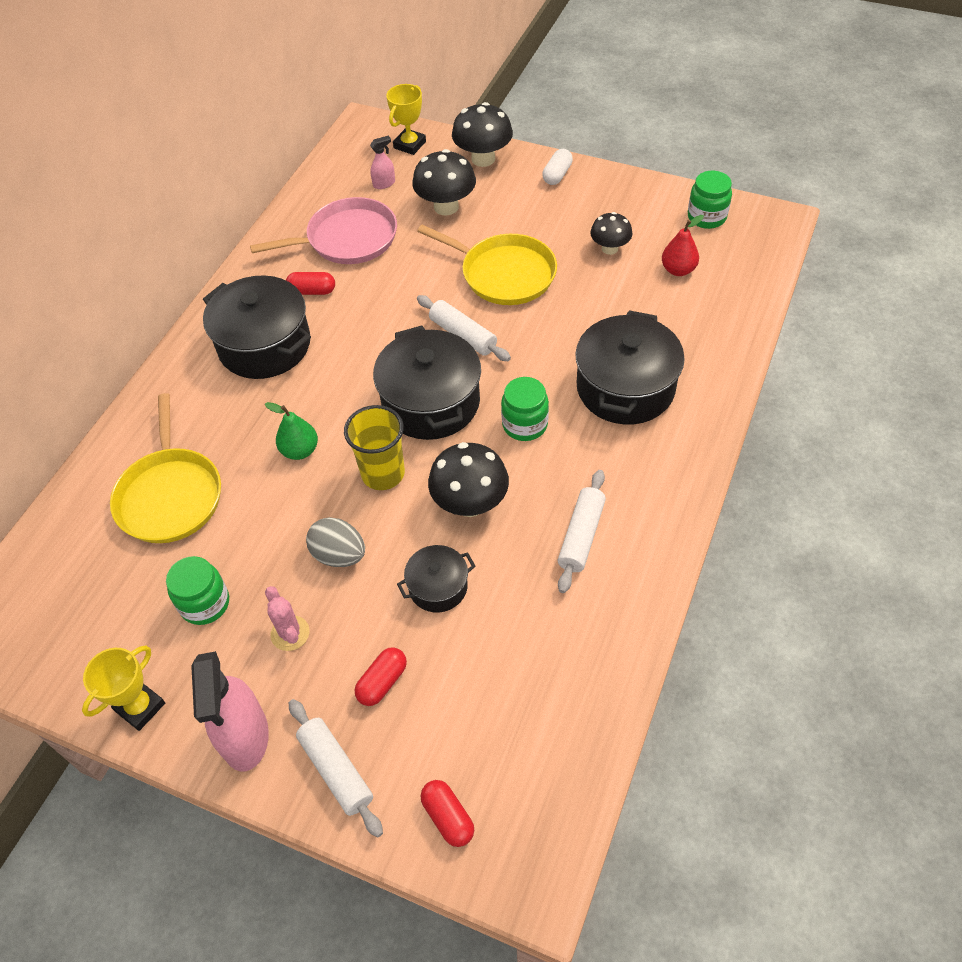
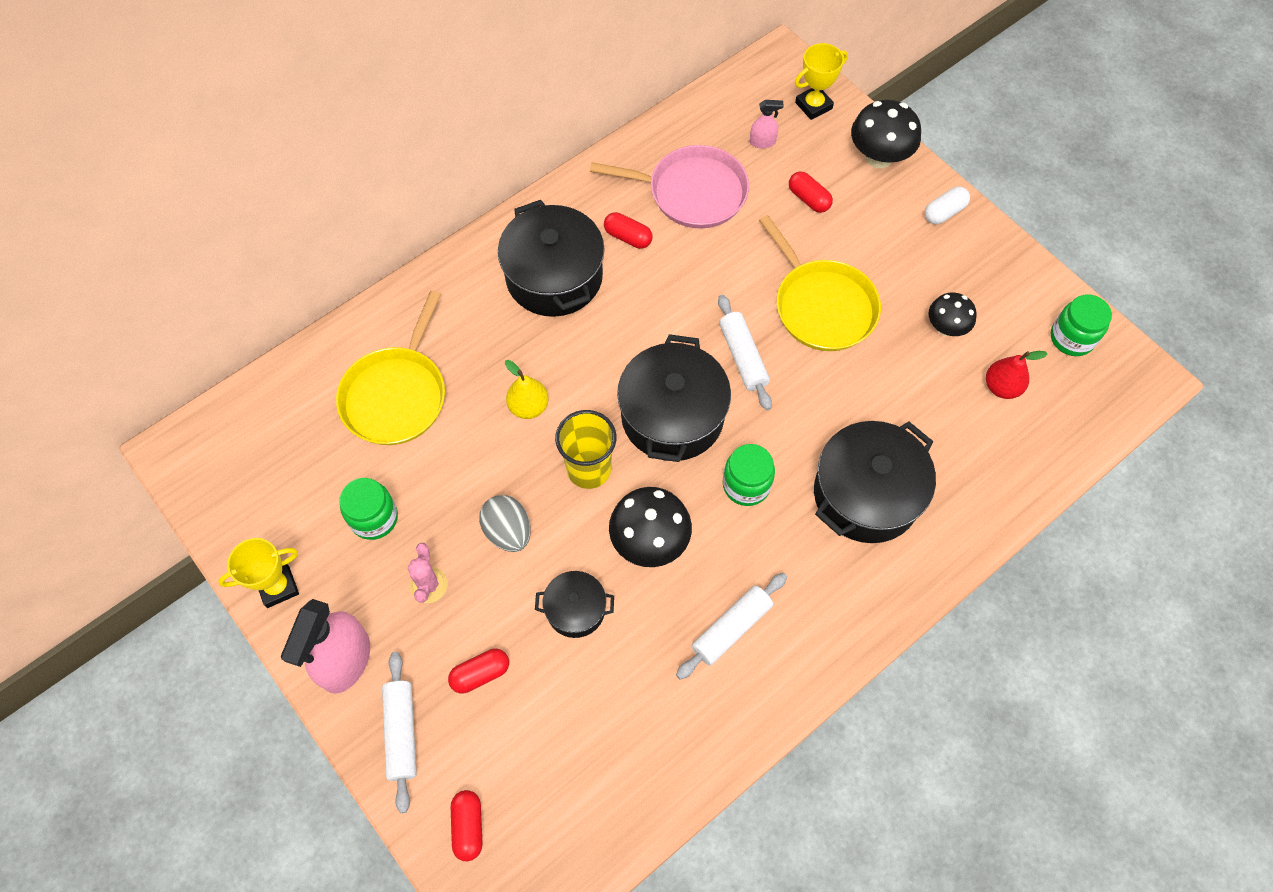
camera: 25 degrees right, 10 degrees up
(300, 450) = (528, 407): green pear -> yellow pear
(446, 207) = (808, 199): black mushroom -> red capsule

